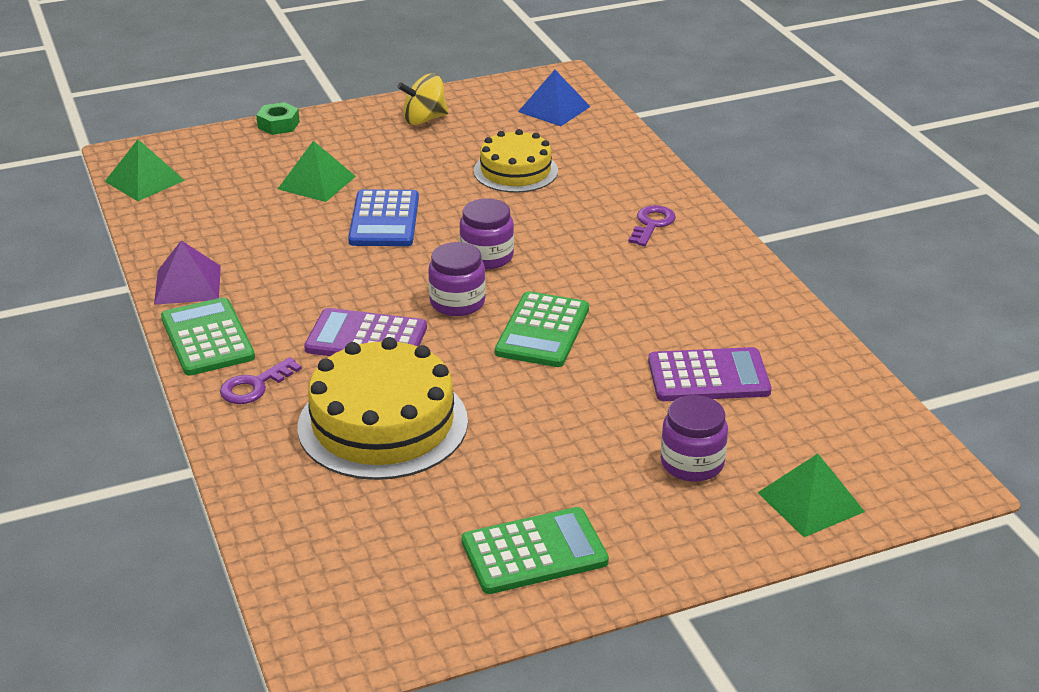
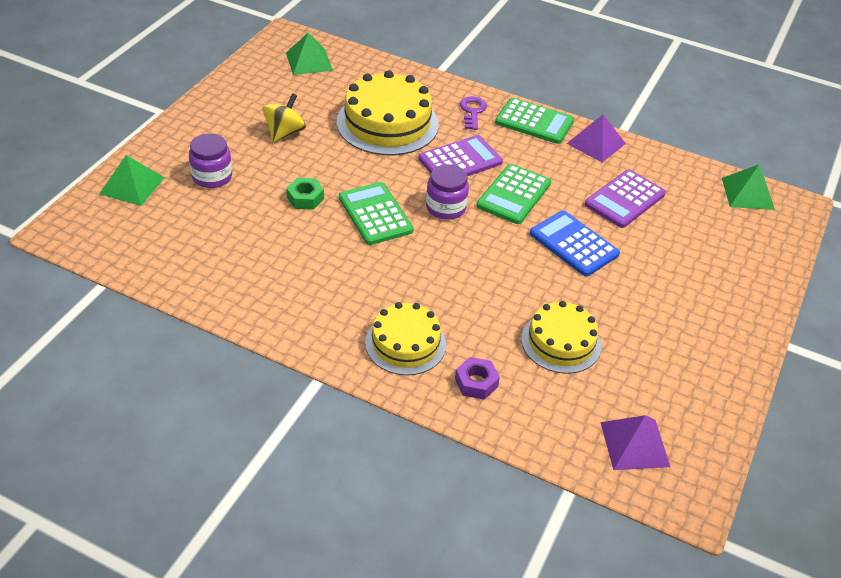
camera: 135 degrees right, 10 degrees up
(278, 125) = (773, 289): green nut -> green nut (305, 198)
(317, 182) = (660, 251): green pyramid -> green pyramid (309, 61)
(424, 119) = (700, 360): yellow spinning top -> yellow spinning top (284, 133)
(487, 257) = (474, 250): purple jar -> none
(534, 552) = (248, 103): green calculator -> green calculator (514, 195)
(554, 109) = (634, 444): blue pyramid -> purple pyramid
(624, 180) = (476, 382): none -> purple nut
(652, 224) = (405, 343): purple key -> yellow cake
(708, 376) = (248, 233): purple calculator -> purple calculator (624, 199)

